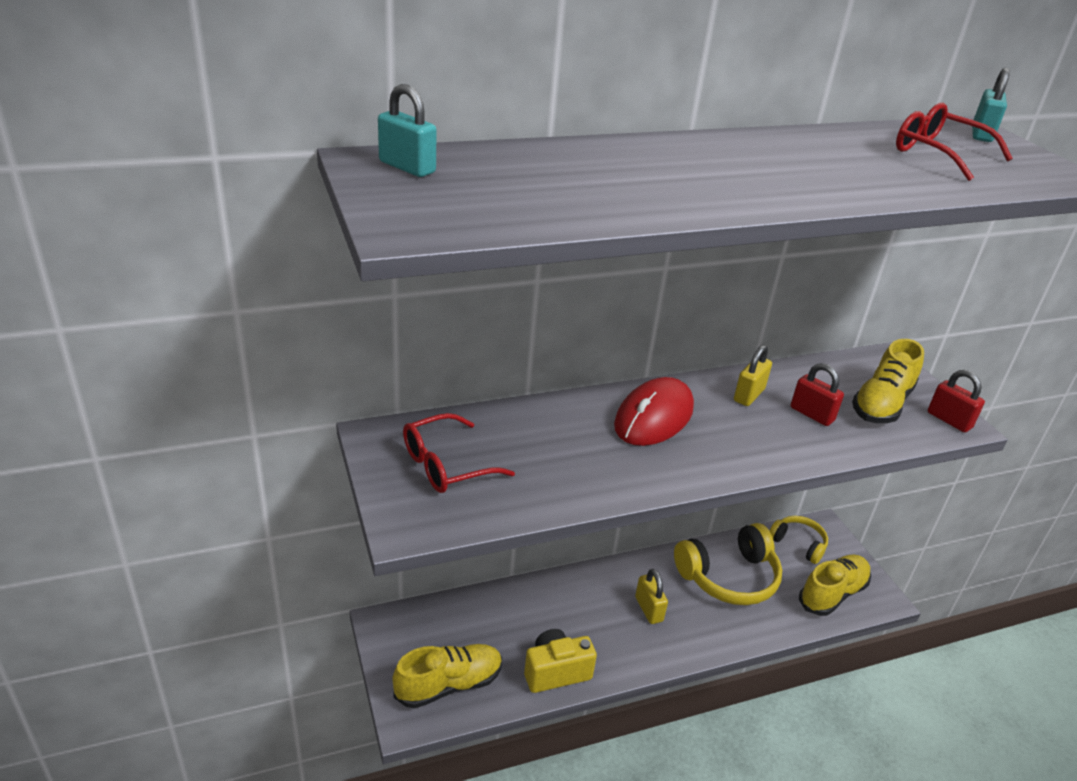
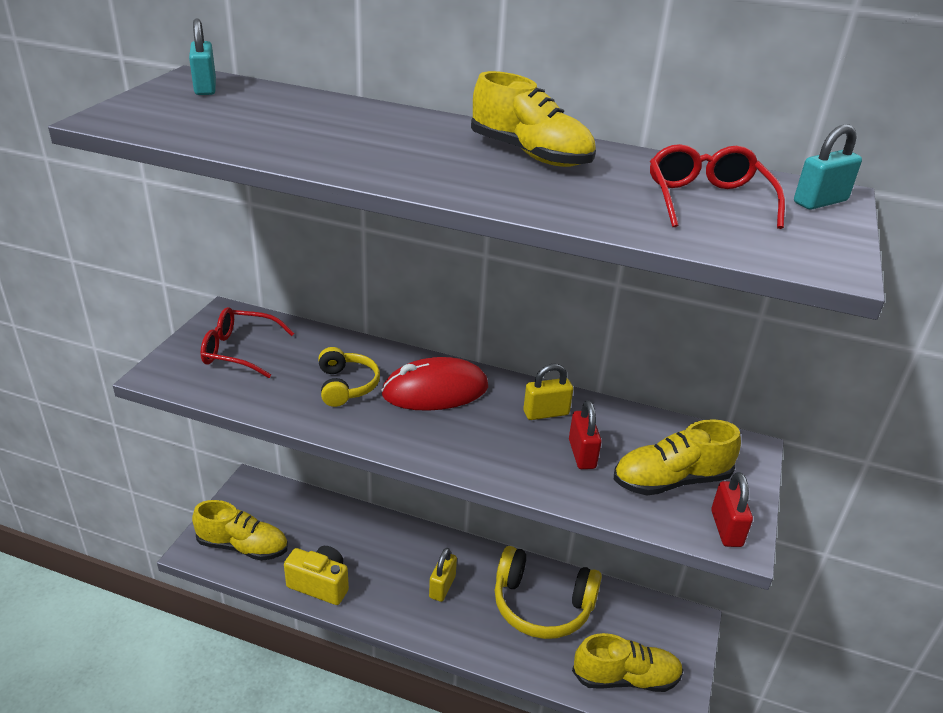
camera: 40 degrees right, 0 degrees up
(780, 152) = (530, 154): none -> yellow shoe
(798, 544) = (645, 619): yellow headphones -> yellow headphones (346, 386)

